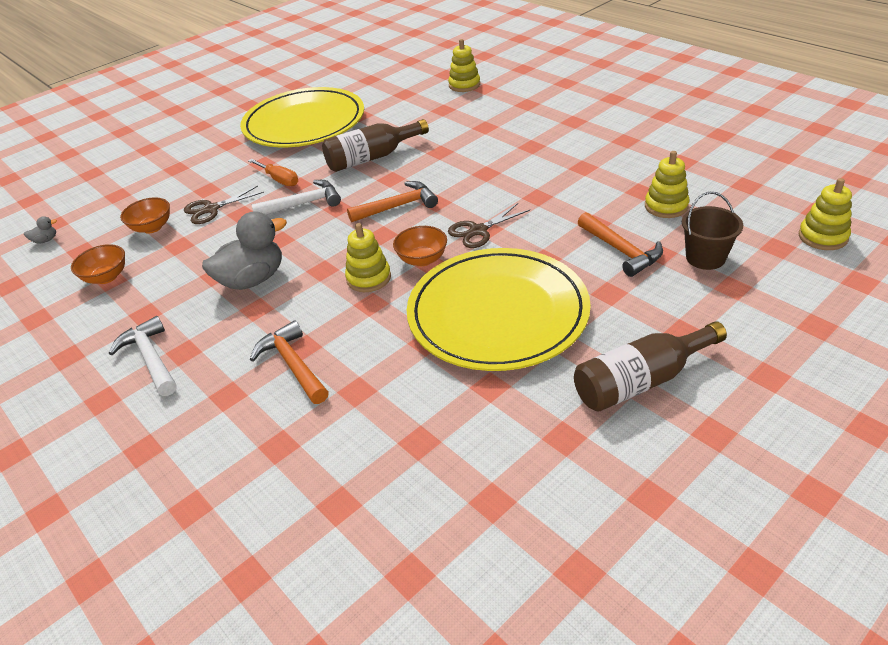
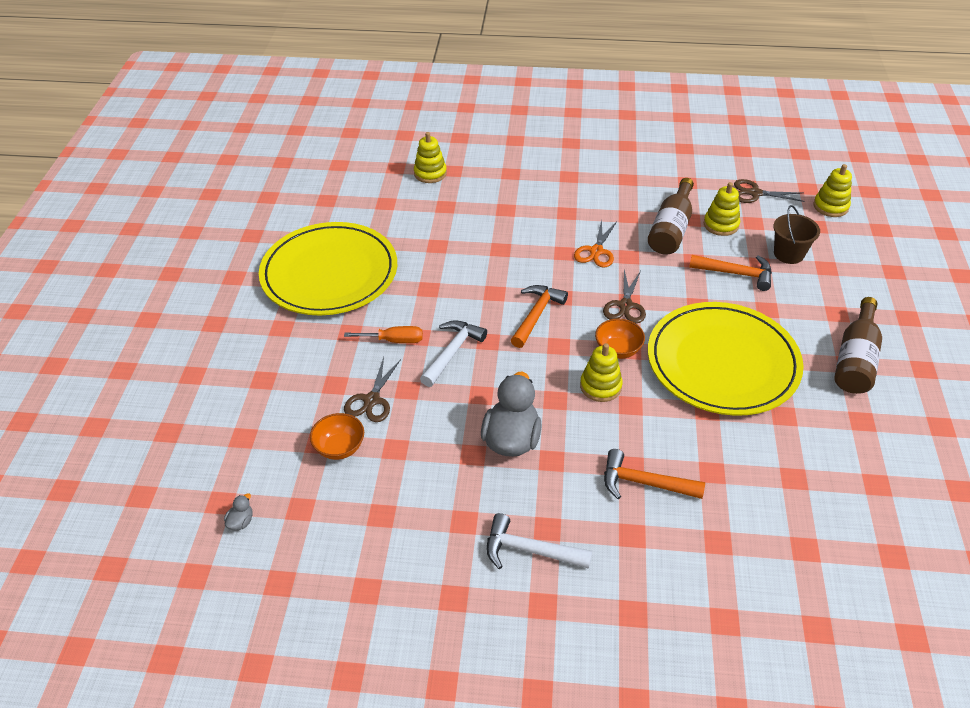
camera: 45 degrees left, 5 degrees up
(106, 277) = (372, 515): orange bowl -> none
(372, 157) = (449, 280): brown bottle -> brown bottle (671, 229)
(514, 182) = (596, 251): none -> orange scissors
(744, 194) = (755, 193): none -> brown scissors

